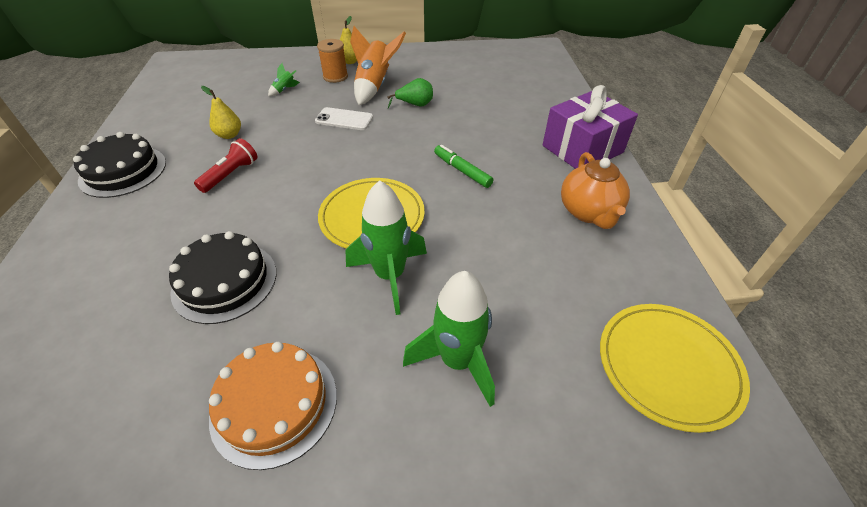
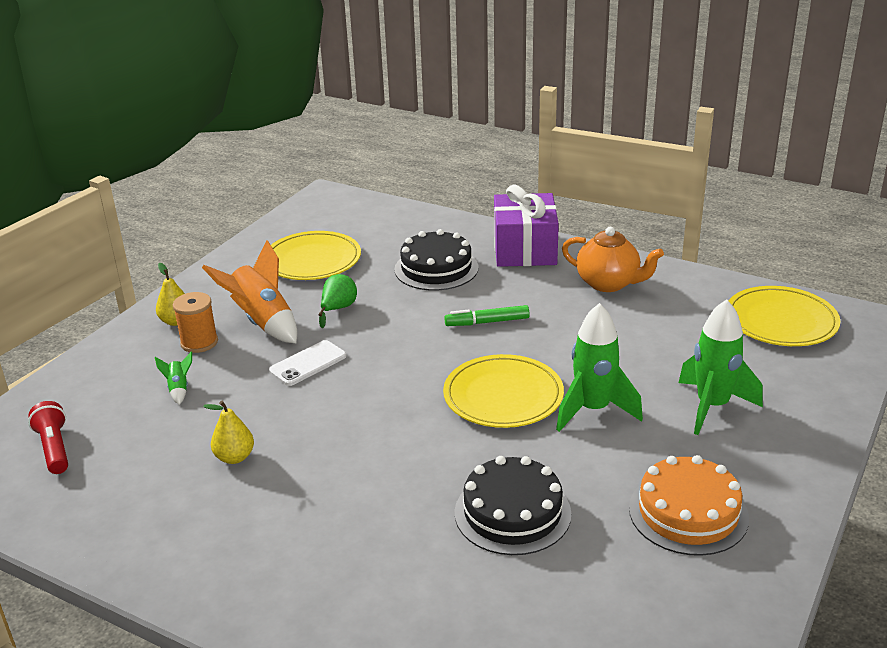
camera: 55 degrees left, 15 degrees down
(123, 171) = (214, 564): black cake -> black cake (436, 268)
(231, 174) = (326, 473): red flashlight -> red flashlight (54, 448)
(460, 74) = (312, 260): none -> yellow plate

